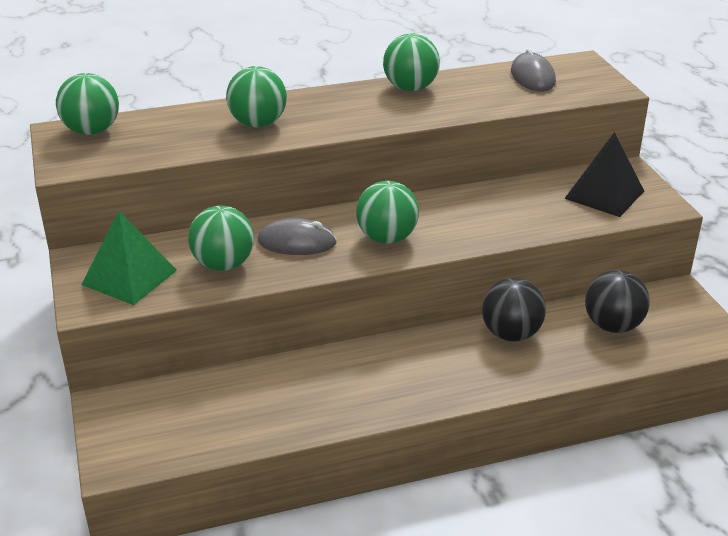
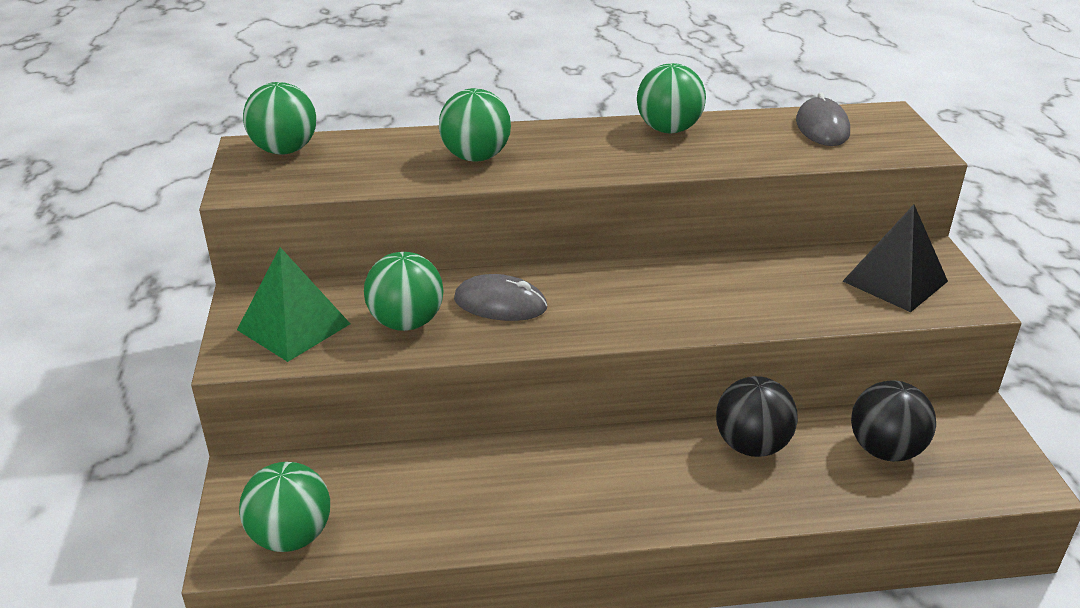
camera: 10 degrees right, 0 degrees up
(387, 238) = (610, 310): green ball -> green ball (291, 536)

